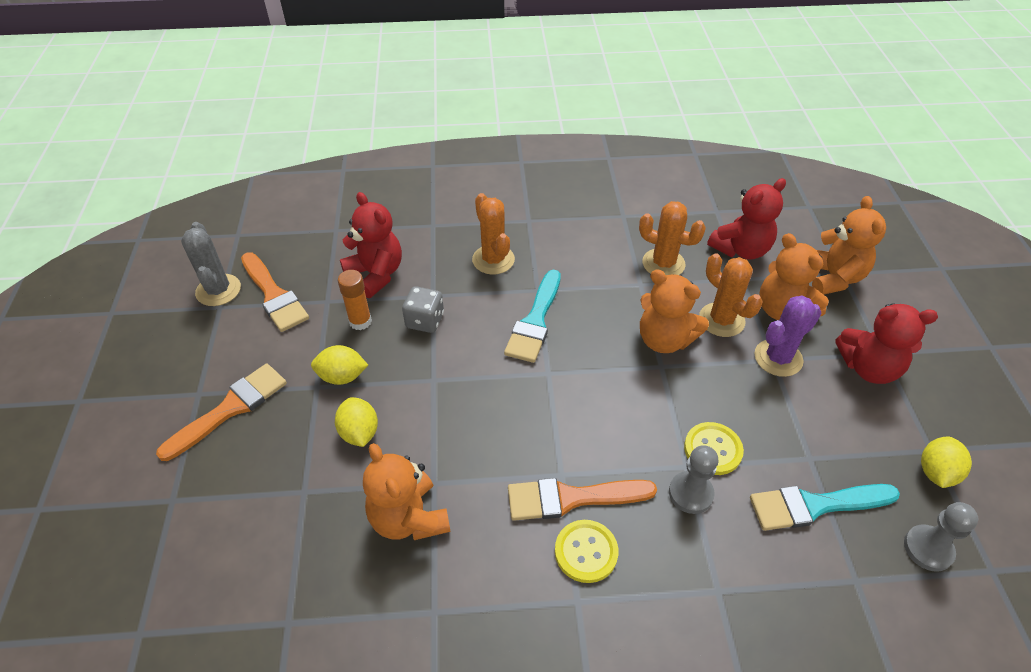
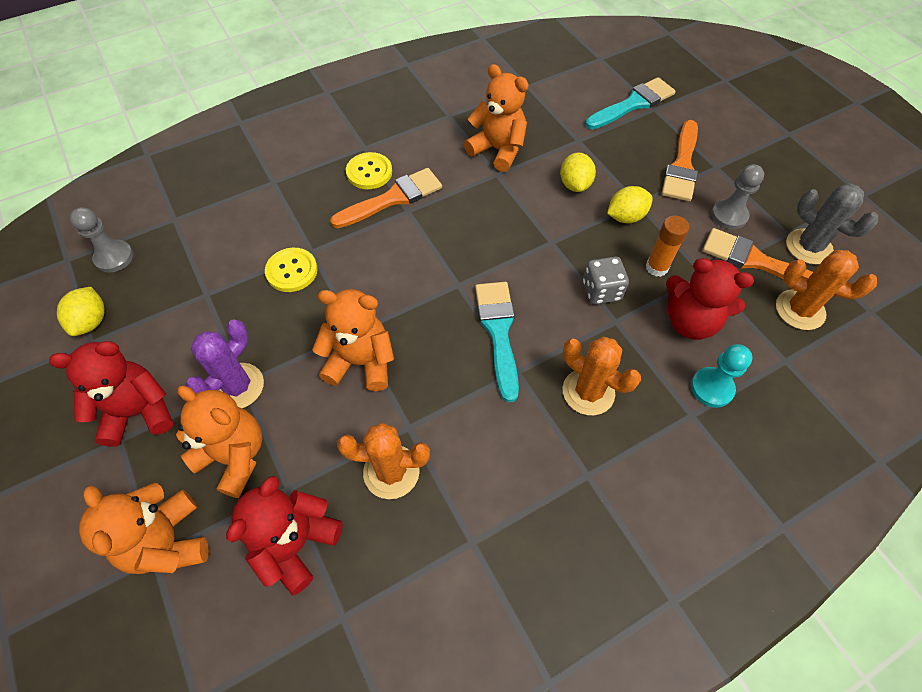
camera: 155 degrees right, 10 degrees up
(359, 432) = (575, 184): yellow lemon -> yellow lemon turned 45 degrees clockwise
(404, 233) = (711, 388): none -> turquoise pawn
(690, 493) = (304, 232): grey pawn -> grey pawn (729, 216)
(721, 320) = (304, 412): orange cactus -> orange cactus (800, 310)
(815, 505) = (203, 257): turquoise brush -> turquoise brush (633, 104)

